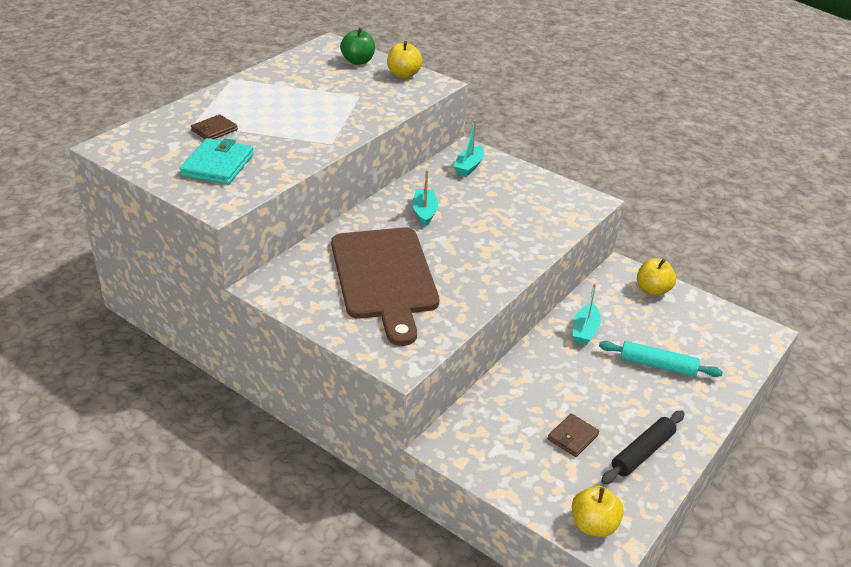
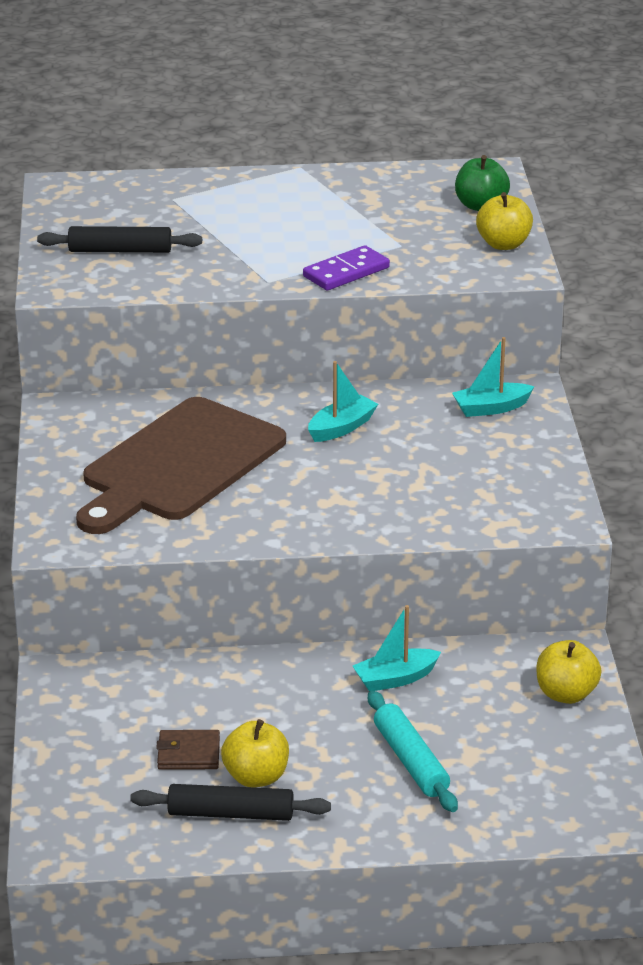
camera: 50 degrees right, 5 degrees down
(214, 130) = (180, 214): brown wallet -> none
(218, 165) = (120, 250): turquoise wallet -> black rolling pin
(360, 120) = (346, 272): none -> purple domino
(593, 525) = (69, 827): yellow apple -> yellow apple (256, 777)

